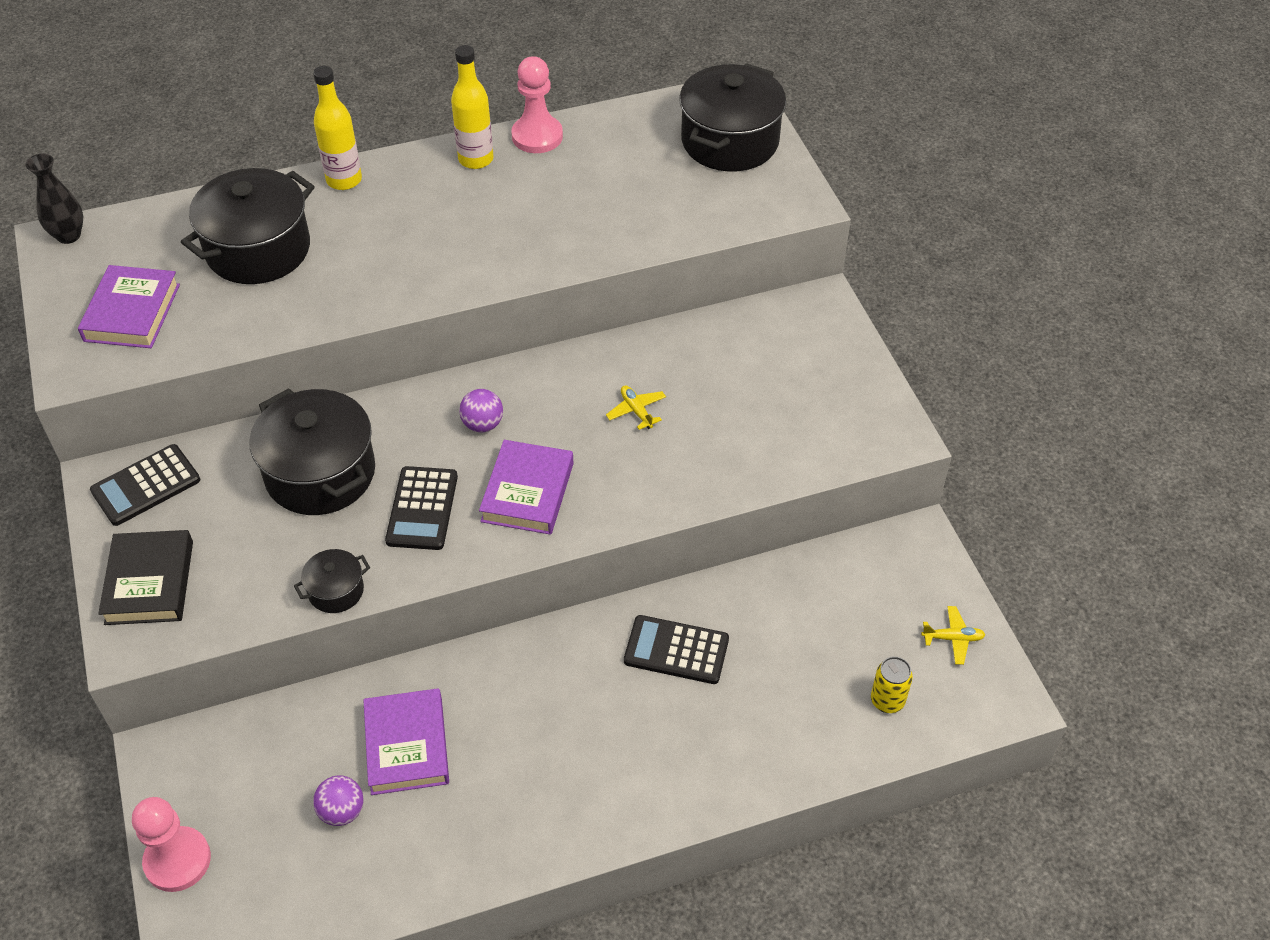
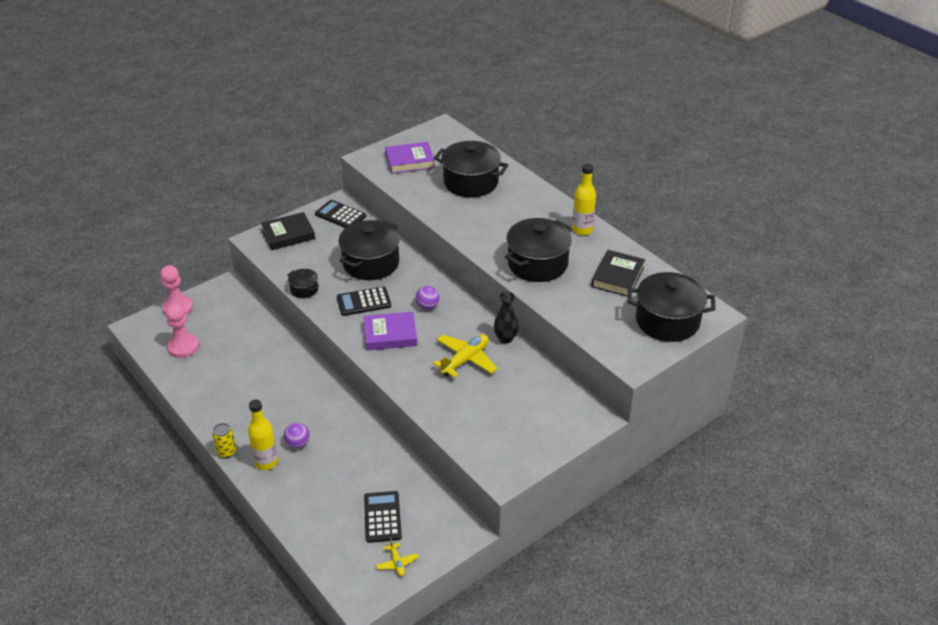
camera: 70 degrees right, 10 degrees down
(68, 235) = (447, 129): black vase -> black vase (505, 338)
(342, 811) = (214, 349): purple ball -> purple ball (298, 444)
(344, 180) = (536, 192): yellow bottle -> yellow bottle (266, 462)
(407, 745) = (254, 359): purple book -> none
(529, 233) = (537, 264): none -> black pot
(537, 136) = (616, 246): pink pawn -> pink pawn (183, 347)
(609, 158) = (617, 277): none -> black book
(636, 411) = (465, 360): yellow plane -> yellow plane, size x1.94
(676, 650) = (343, 441): black calculator -> black calculator (382, 517)
(887, 701) = (341, 540): yellow can -> yellow can (226, 452)

